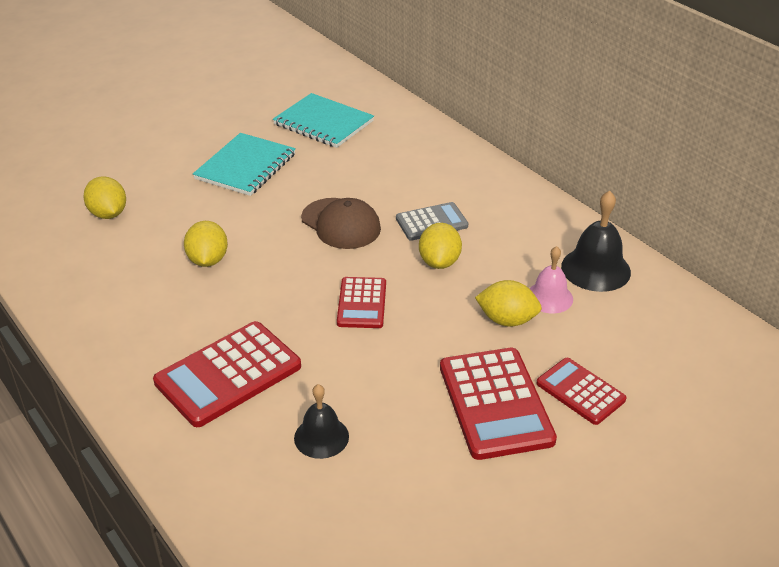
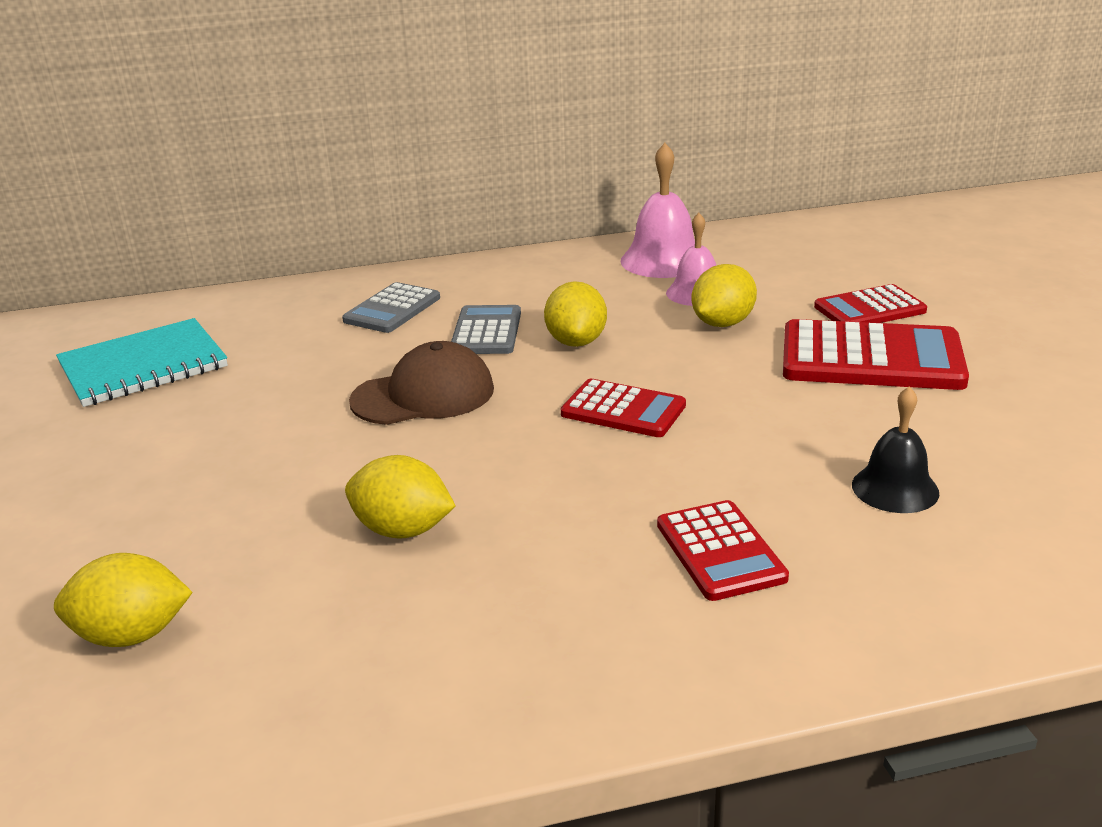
camera: 65 degrees left, 10 degrees down
(228, 374) = (720, 551): red calculator -> red calculator, size x0.60
(246, 166) = (172, 453): turquoise notebook -> none
(439, 178) = (392, 309): none -> grey calculator
(439, 262) = (576, 342): yellow lemon -> yellow lemon turned 60 degrees clockwise
(595, 269) = (663, 260): black bell -> pink bell

